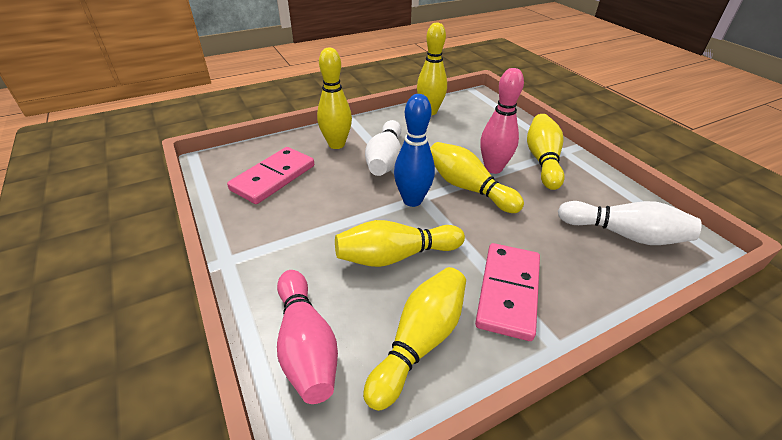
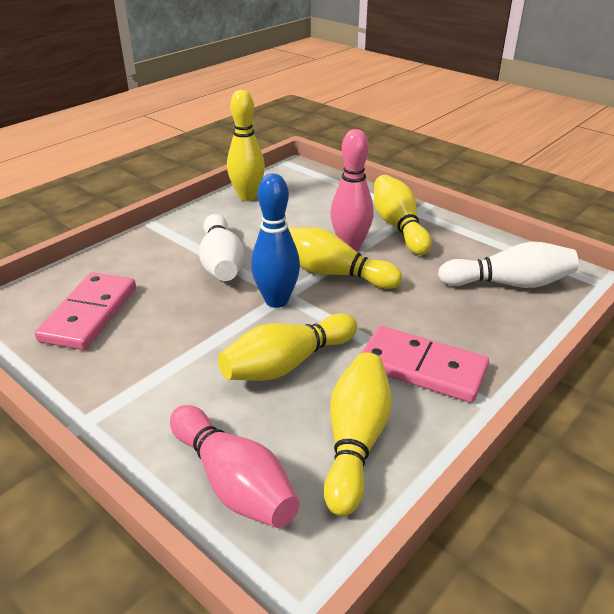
camera: 20 degrees left, 5 degrees down
(336, 144) = (151, 257): yellow bowling pin -> none
(508, 292) = (422, 368): pink domino -> pink domino turned 60 degrees counterclockwise

